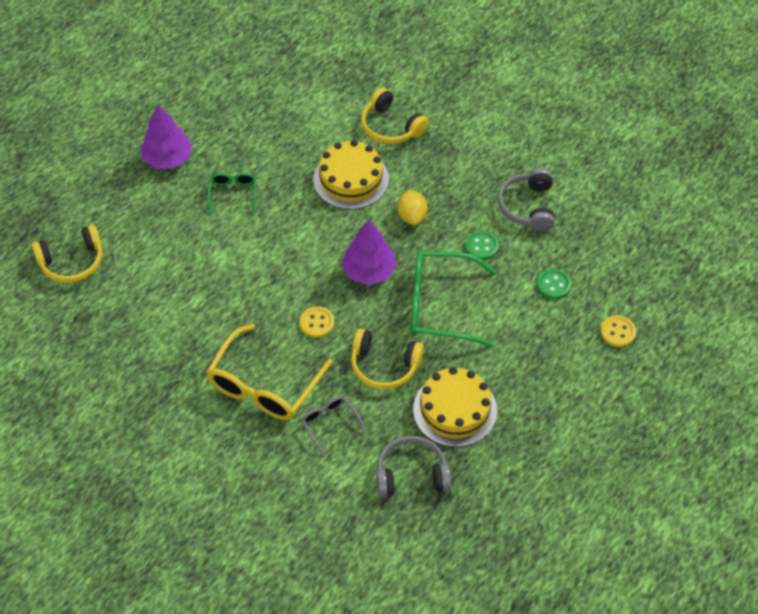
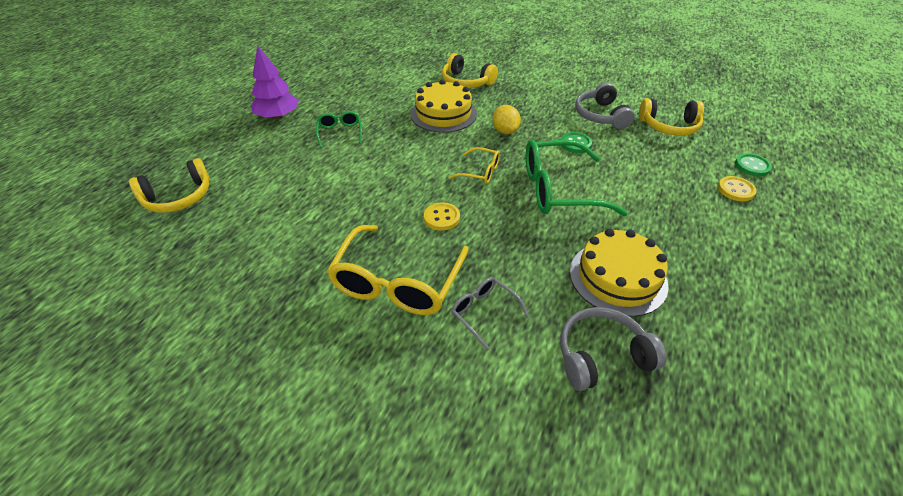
camera: 10 degrees left, 10 degrees down
(369, 271) = (480, 172): purple tree -> yellow glasses
(384, 366) = (524, 246): yellow headphones -> yellow headphones (669, 126)
(553, 285) = (654, 163): green button -> green button (752, 166)

